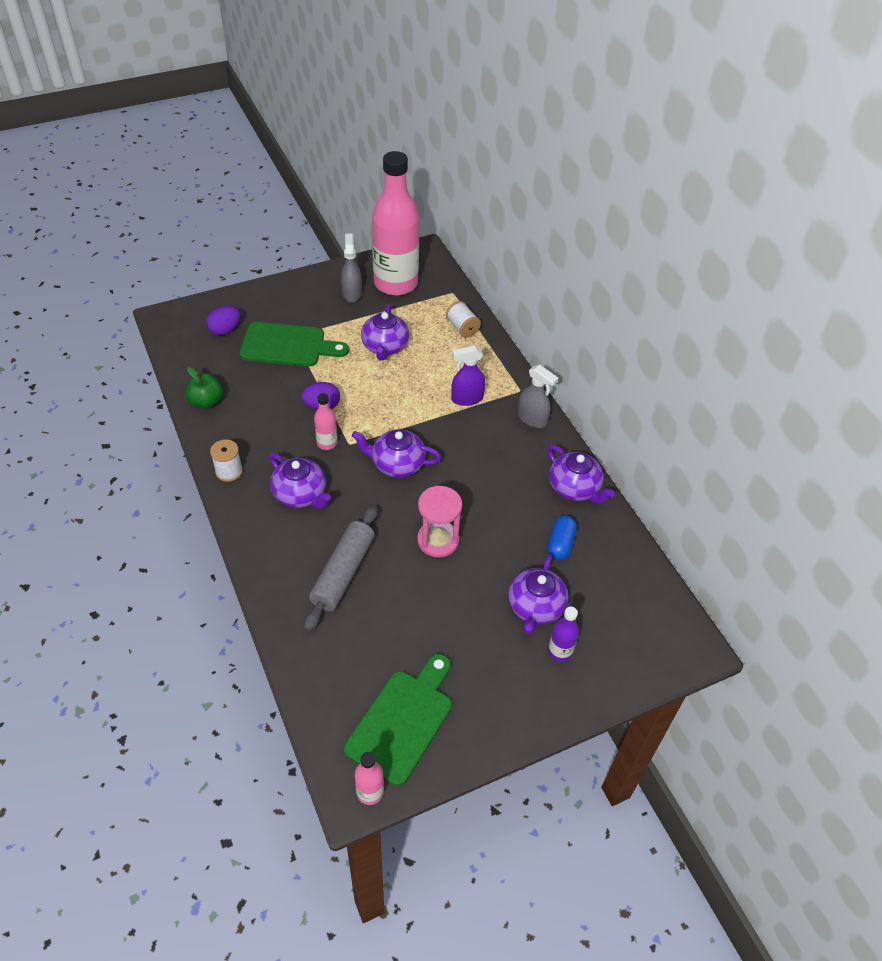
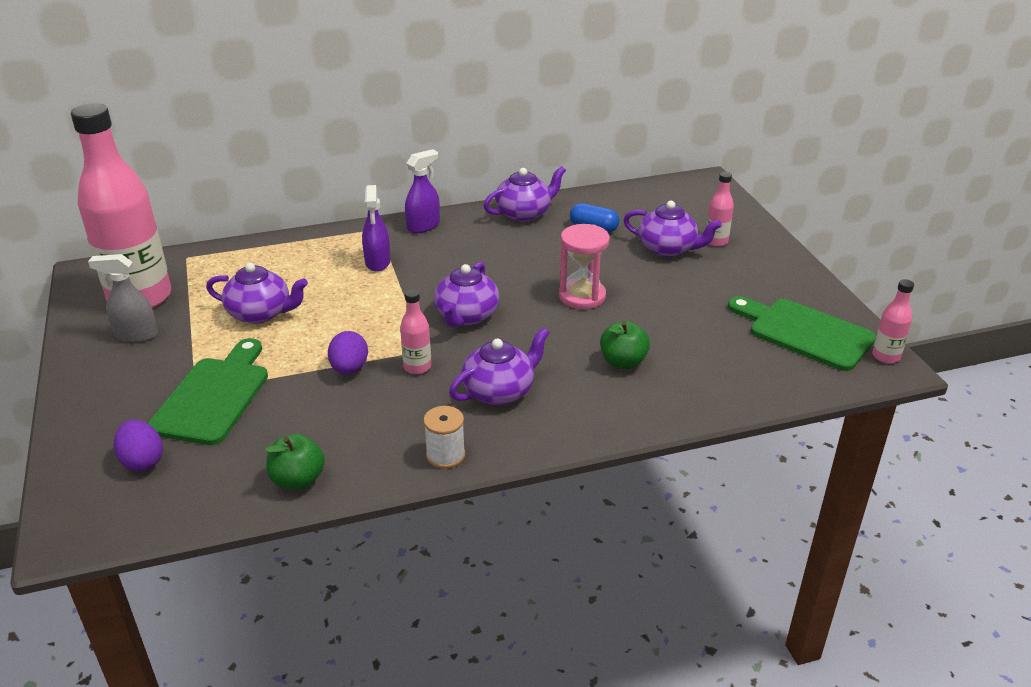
camera: 80 degrees left, 15 degrees down
(343, 573) = (623, 362): grey rolling pin -> green apple
(462, 327) = (256, 255): white spool -> none
(532, 419) = (423, 226): grey spray bottle -> purple spray bottle
(560, 651) = (716, 241): purple bottle -> pink bottle

